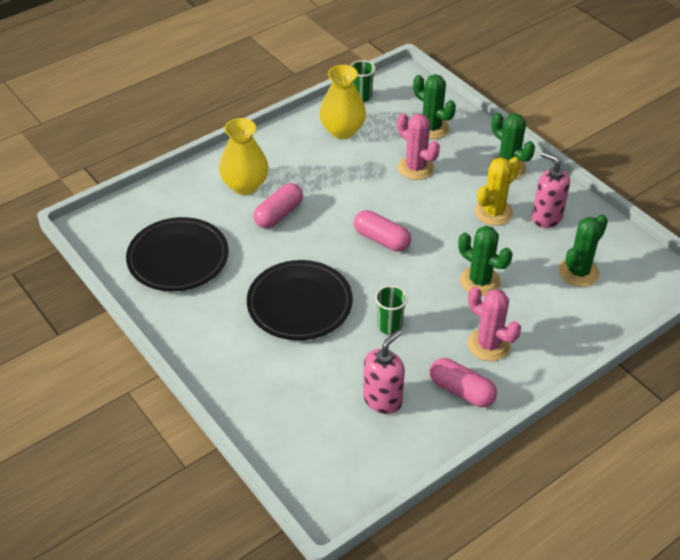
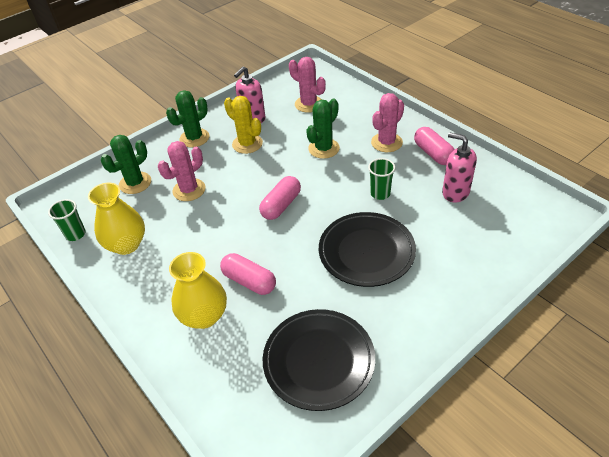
camera: 90 degrees left, 0 degrees up
(461, 391) = (433, 153): pink capsule -> pink capsule turned 60 degrees counterclockwise
(578, 272) = (308, 104): green cactus -> pink cactus

